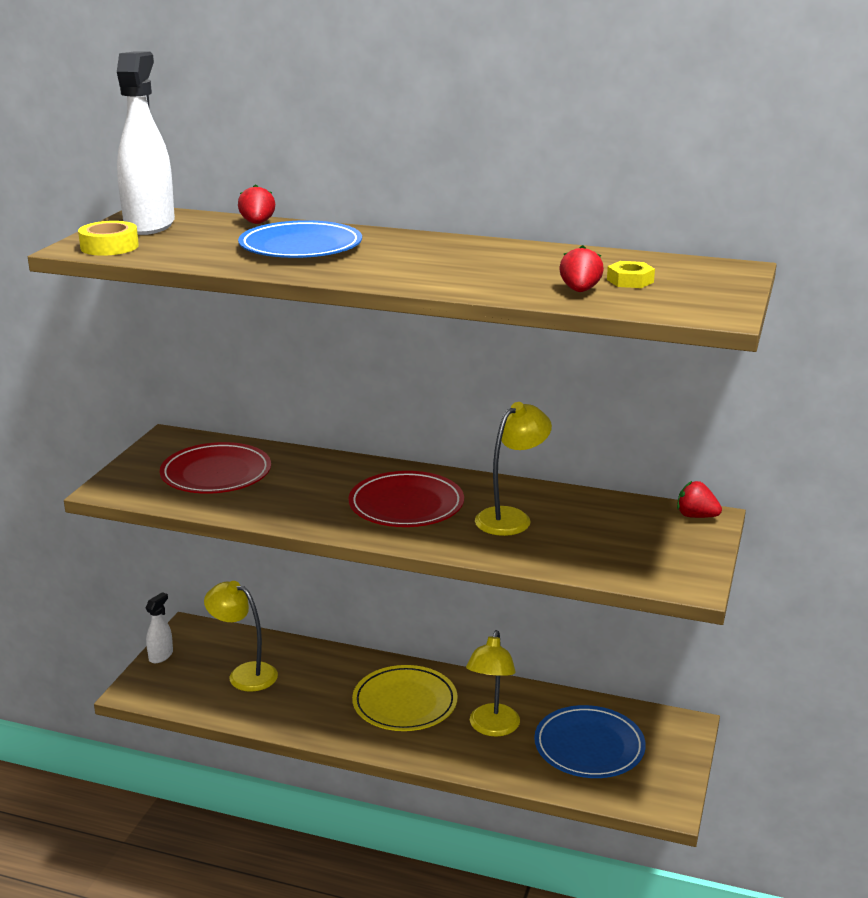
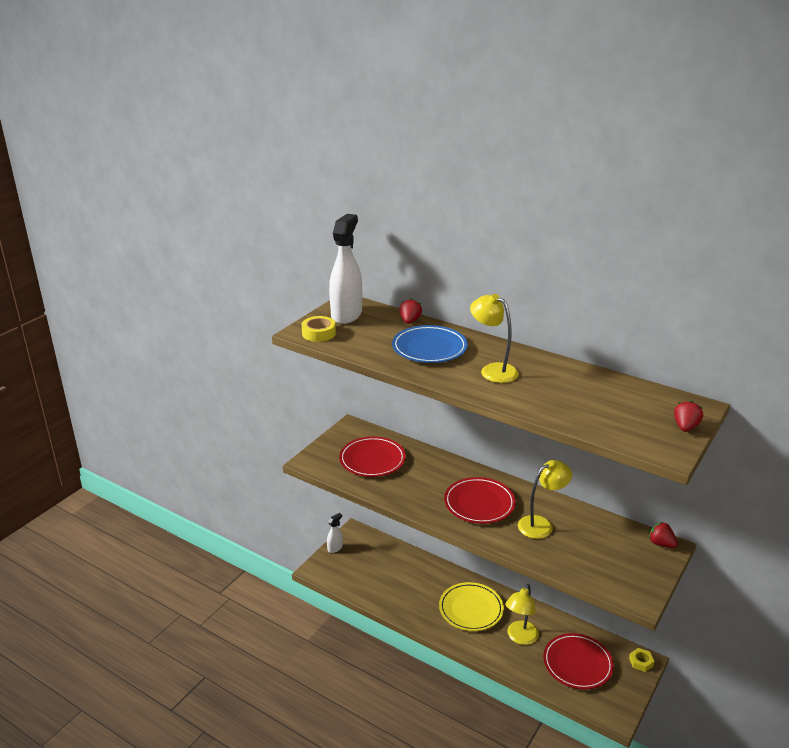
camera: 15 degrees right, 5 degrees up
(244, 674) = (380, 570): yellow lamp -> yellow lamp (492, 370)
(580, 291) = (588, 416): red strawberry -> red strawberry (685, 427)
(589, 746) = (577, 663): blue plate -> red plate
(630, 281) = (624, 410): yellow nut -> yellow nut (641, 662)

